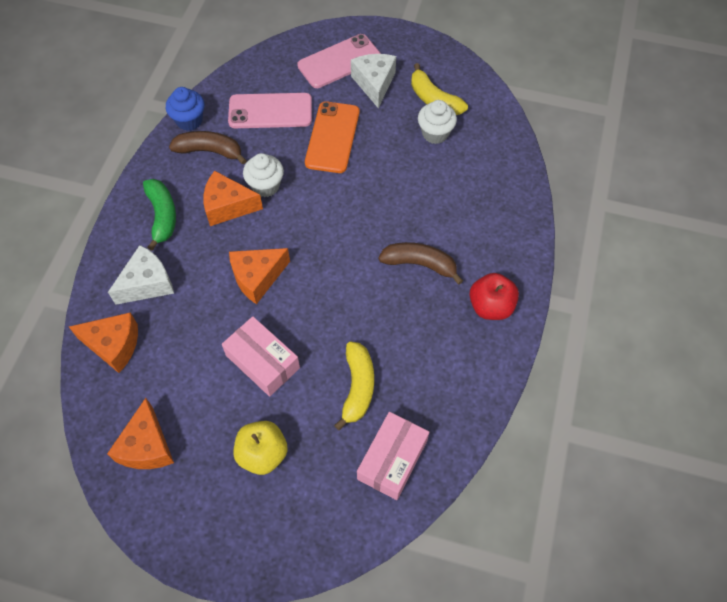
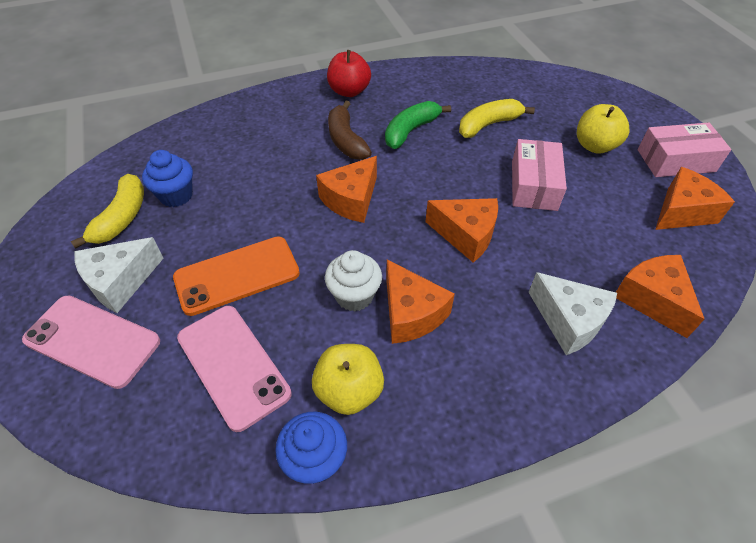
camera: 125 degrees left, 10 degrees down
(147, 283) = (568, 321): white cheese -> white cheese turned 150 degrees counterclockwise
(162, 216) = (483, 372): green banana -> green banana (411, 131)
(209, 151) = (349, 391): brown banana -> yellow apple
(348, 230) = (351, 200): none -> orange cheese
(392, 460) = (516, 88): pink box -> pink box (676, 160)
(435, 133) = (176, 195): white cupcake -> blue cupcake

